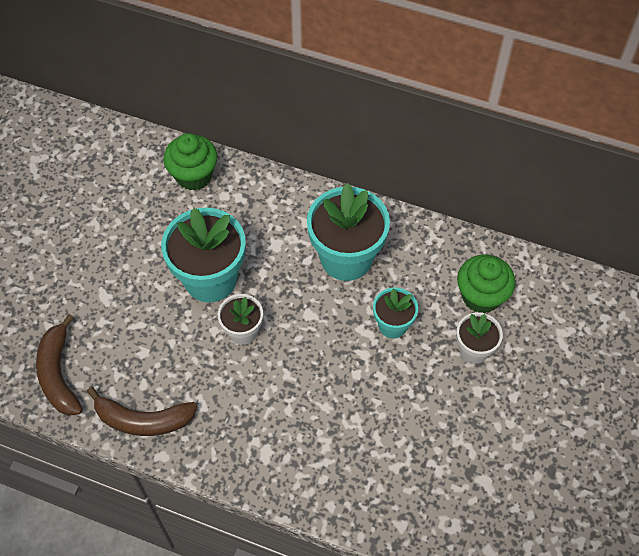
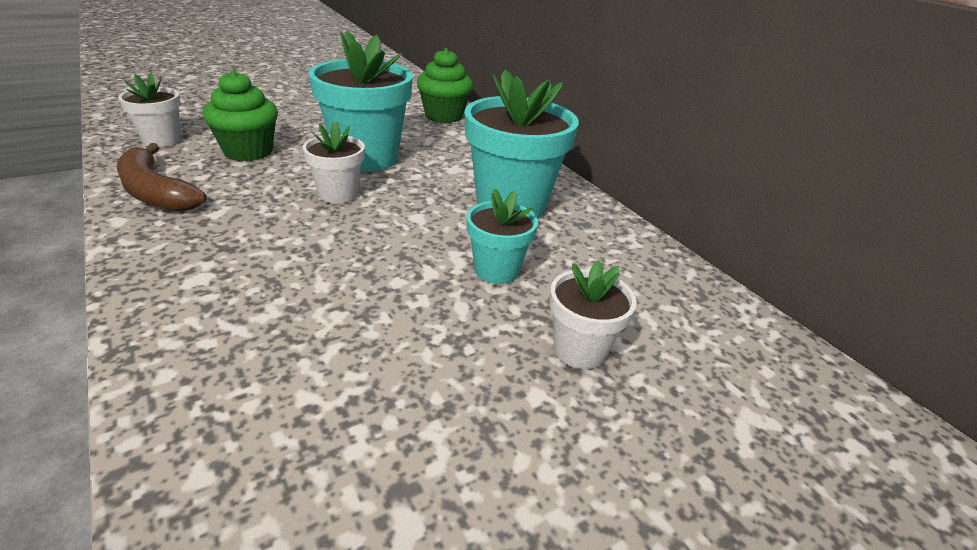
camera: 35 degrees right, 25 degrees down
(59, 374) = (162, 140): brown banana -> white flower pot
(481, 296) = (645, 309): green cupcake -> green cupcake (248, 151)

